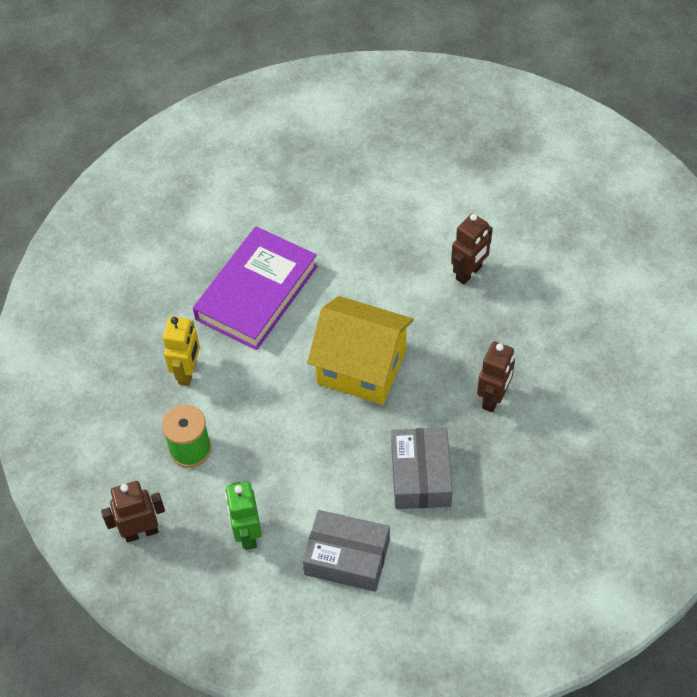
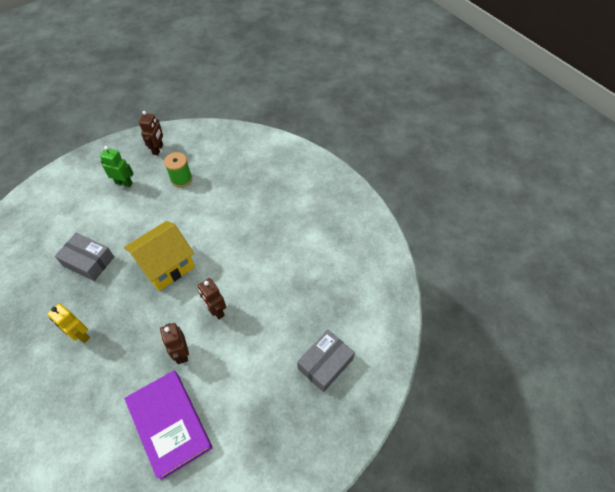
camera: 115 degrees right, 0 degrees up
(188, 372) = (222, 193): yellow robot -> yellow robot (81, 335)
(257, 293) = (247, 240): purple book -> purple book (169, 424)
(347, 557) = (80, 213): grey box -> grey box (325, 364)
(493, 398) = (97, 318): brown robot -> brown robot (216, 310)

